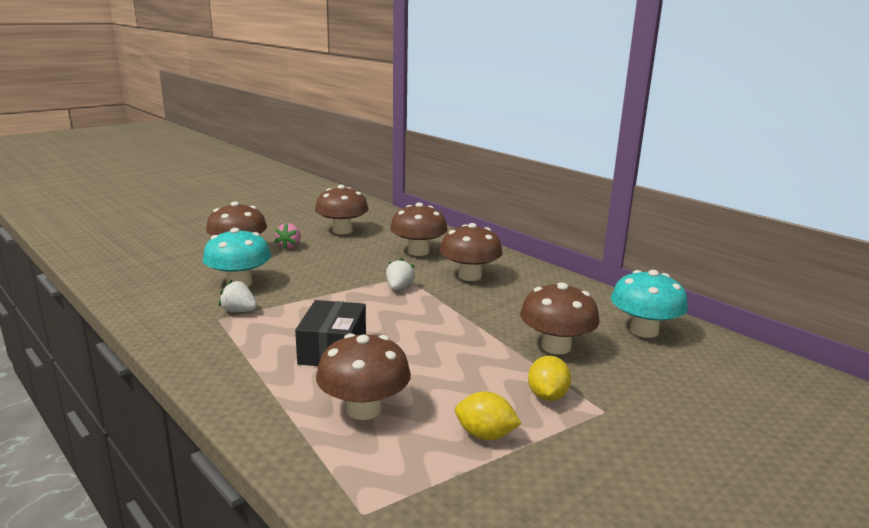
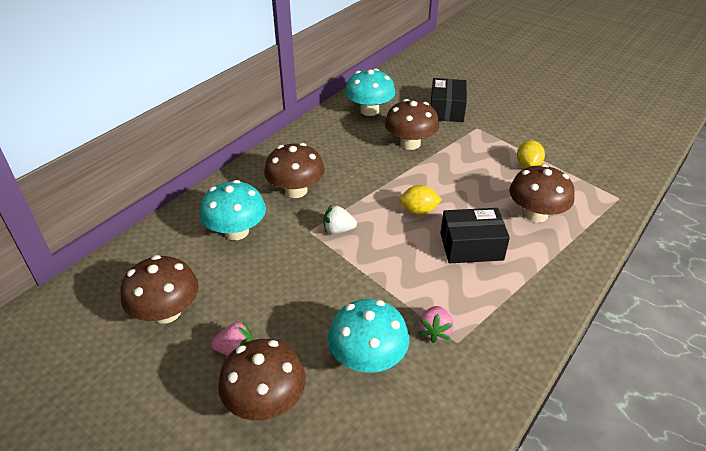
camera: 100 degrees left, 20 degrees up
(239, 311) = (434, 331): white strawberry -> pink strawberry
(418, 251) = (236, 231): brown mushroom -> turquoise mushroom
(547, 396) = (474, 146): yellow lemon -> yellow lemon (418, 211)
(660, 393) = (446, 110): none -> black box

